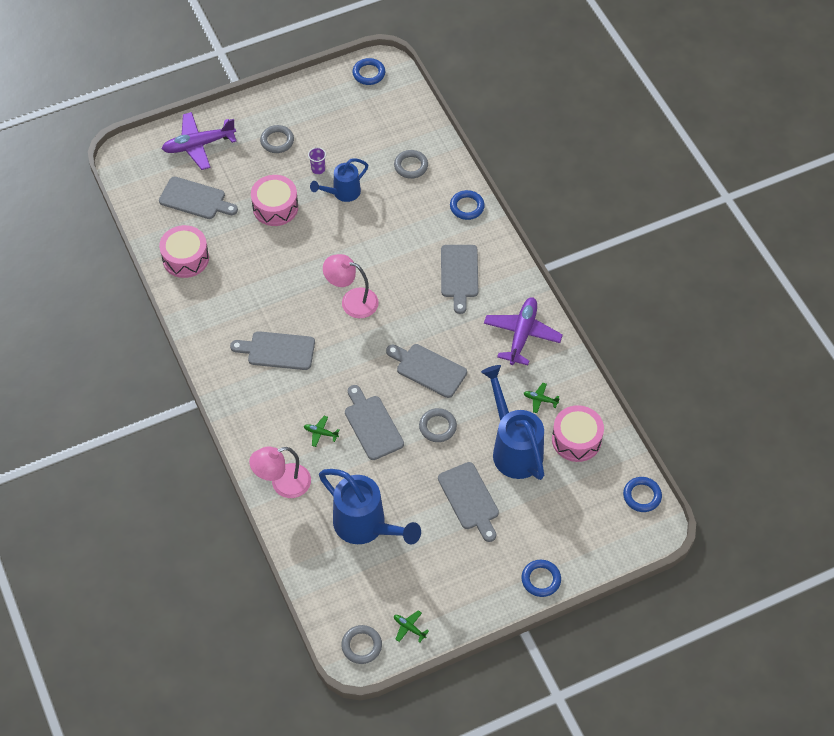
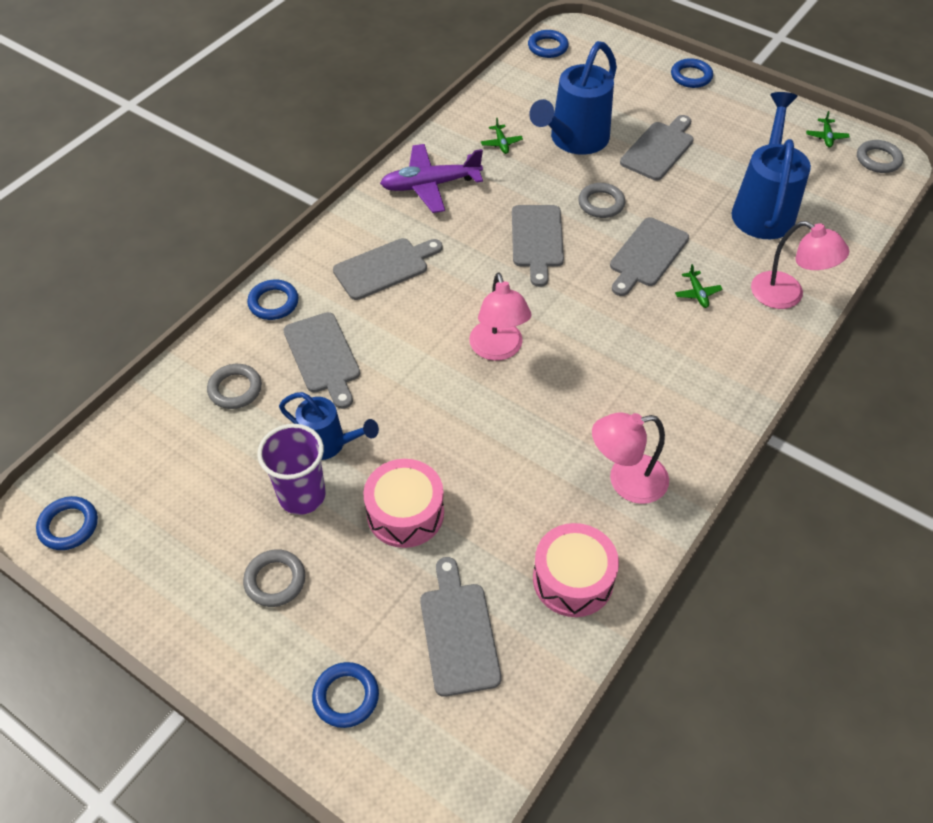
camera: 120 degrees left, 5 degrees down
(198, 145) = (346, 696): purple plane -> blue ring
(220, 313) = (626, 481): none -> pink lamp
(277, 350) = (629, 388): grey cutting board -> grey cutting board (323, 356)
(318, 169) = (302, 496): purple cup -> purple cup, size x2.00
(576, 439) = (525, 104): pink drum -> none

